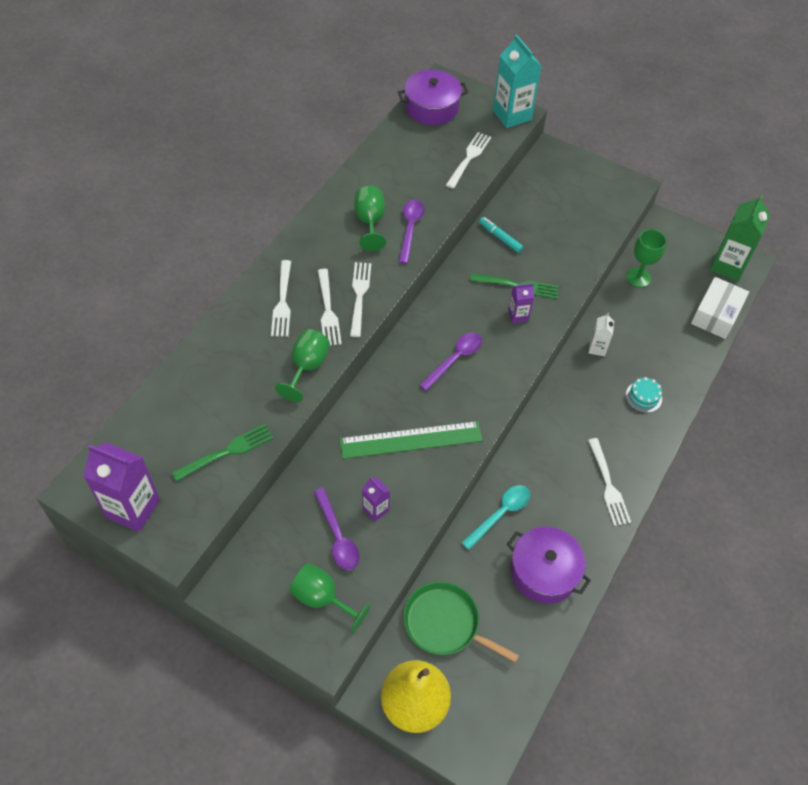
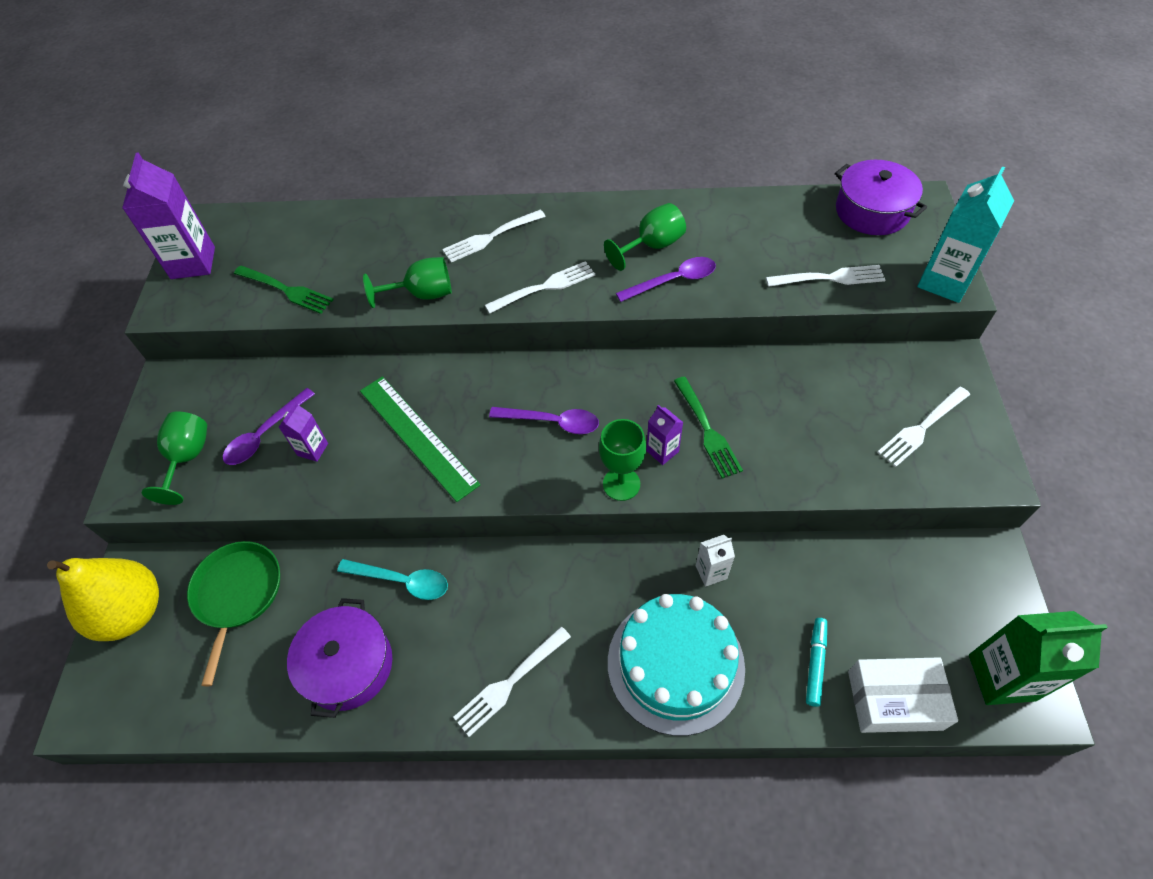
camera: 65 degrees right, 0 degrees up
(327, 310) = (506, 273): white fork -> white fork (922, 427)
(500, 237) = (765, 378): turquoise marker -> turquoise marker (815, 663)
(638, 277) = (868, 567): green goblet -> green goblet (621, 484)
(643, 397) = (675, 664): turquoise cake -> turquoise cake, size x2.48

